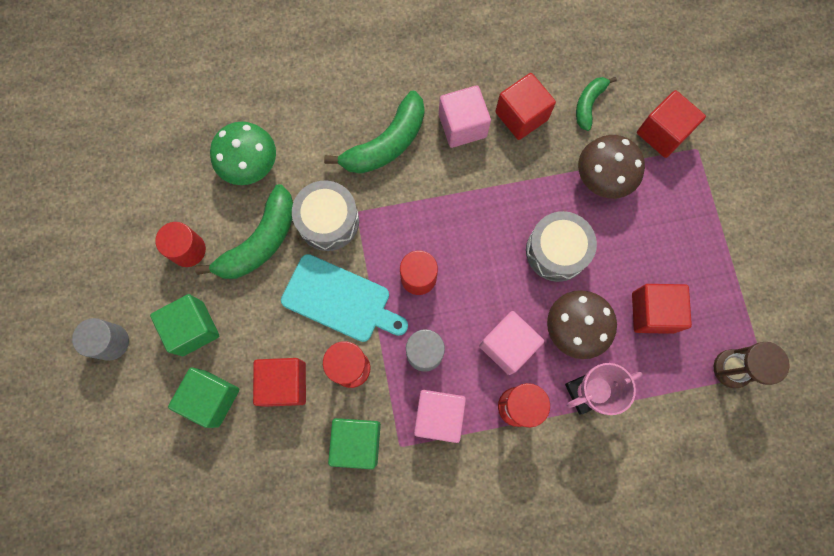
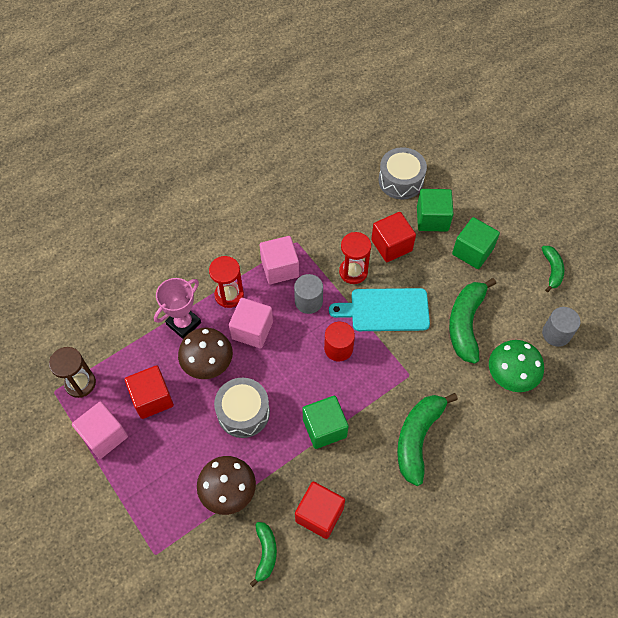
camera: 155 degrees right, 15 degrees down
(111, 342) = (518, 222): grey cylinder -> grey cylinder (556, 334)
(118, 261) = (552, 270): none -> green banana
(188, 250) = (511, 297): red cylinder -> none
(328, 221) = (426, 359): grey drum -> grey drum (401, 180)
(357, 442) = (325, 233): green cube -> green cube (324, 428)
(462, 126) = (364, 482): pink cube -> pink cube (104, 436)
(662, 133) = (190, 555): red cube -> none

